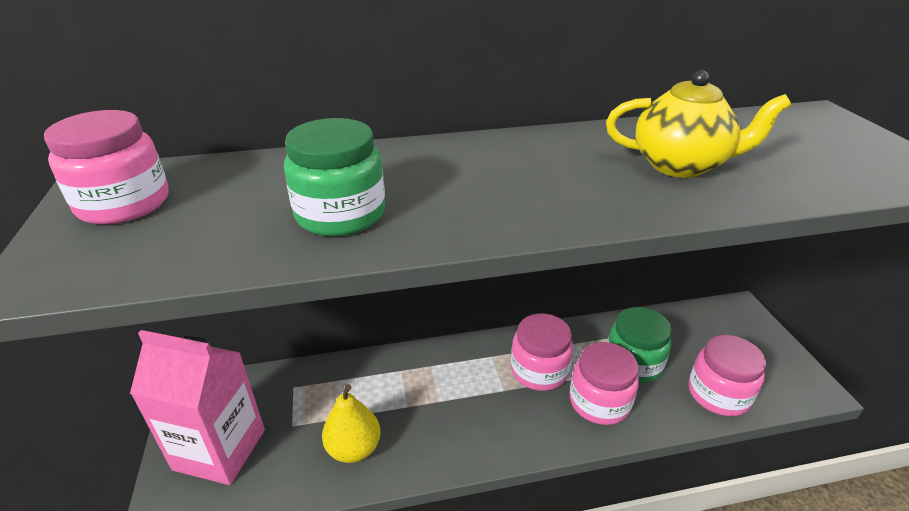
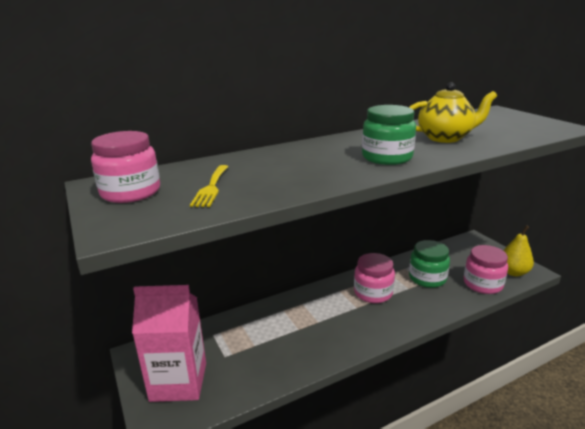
camera: 15 degrees left, 10 degrees down
(234, 215) = (211, 187): none -> yellow fork
(340, 214) = (277, 179): green jar -> green jar (387, 157)
(354, 448) = (275, 359): yellow pear -> yellow pear (513, 272)
(599, 402) = (417, 302): pink jar -> none

